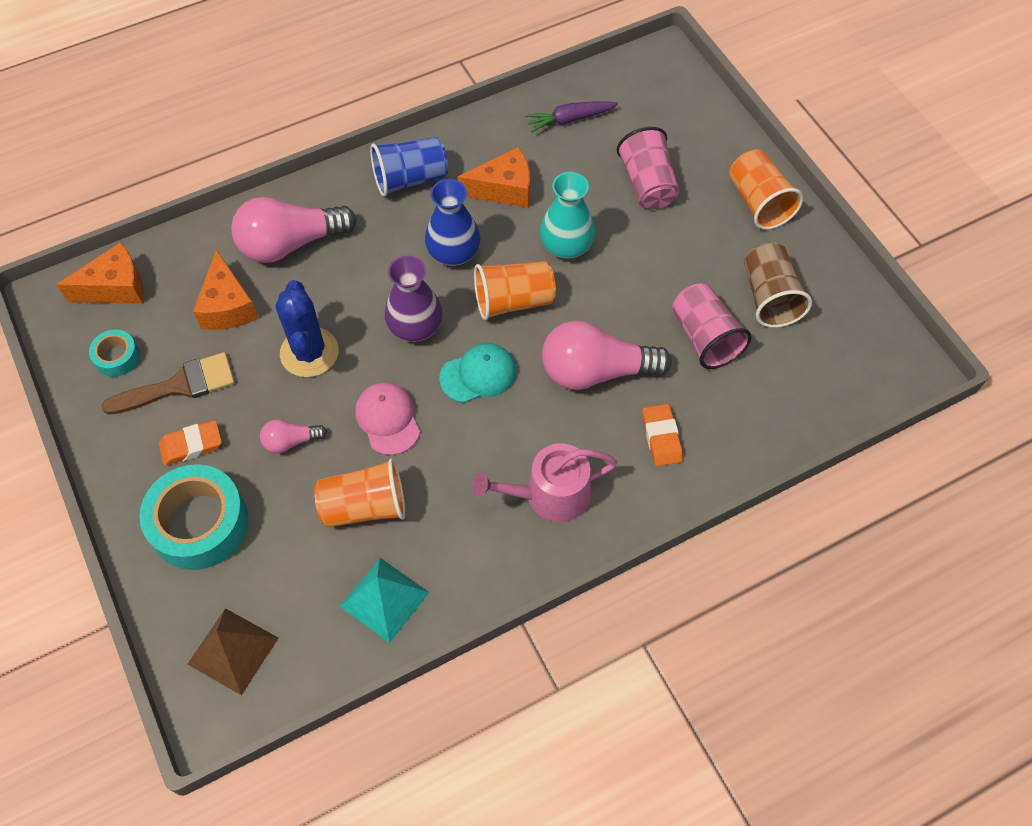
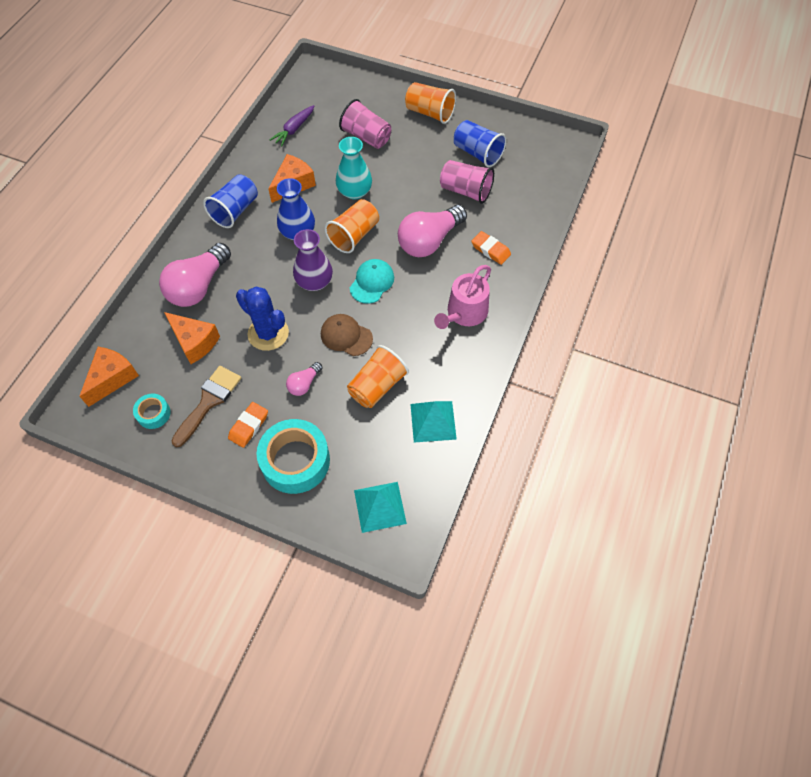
camera: 40 degrees left, 0 degrees up
(233, 650) = (380, 506): brown pyramid -> turquoise pyramid
(388, 419) = (346, 336): pink cap -> brown cap
(769, 297) = (477, 153): brown cup -> blue cup

